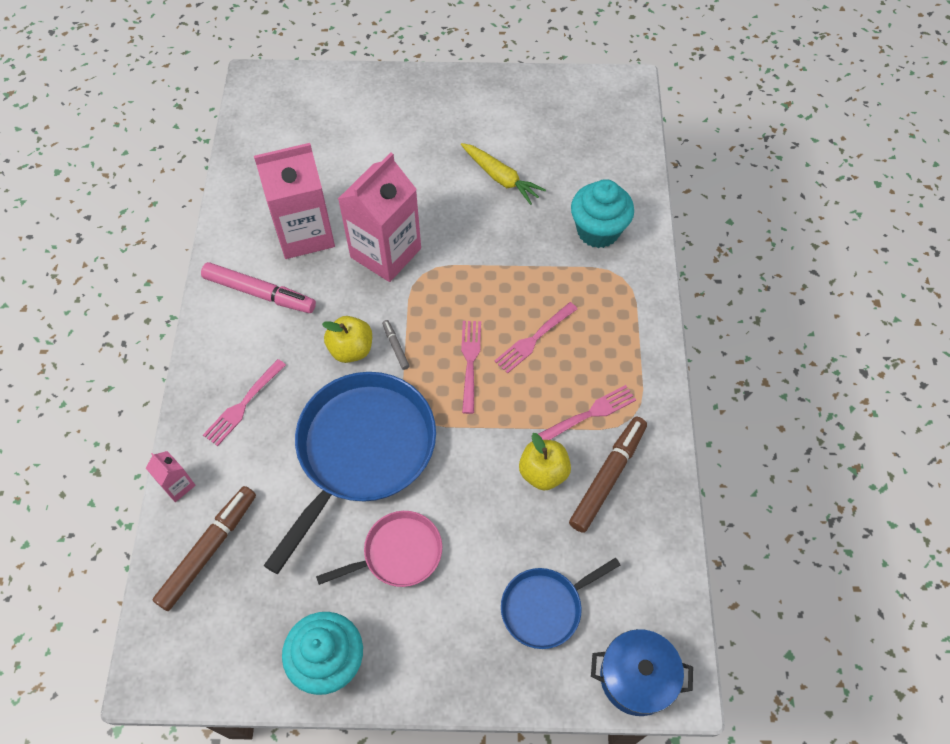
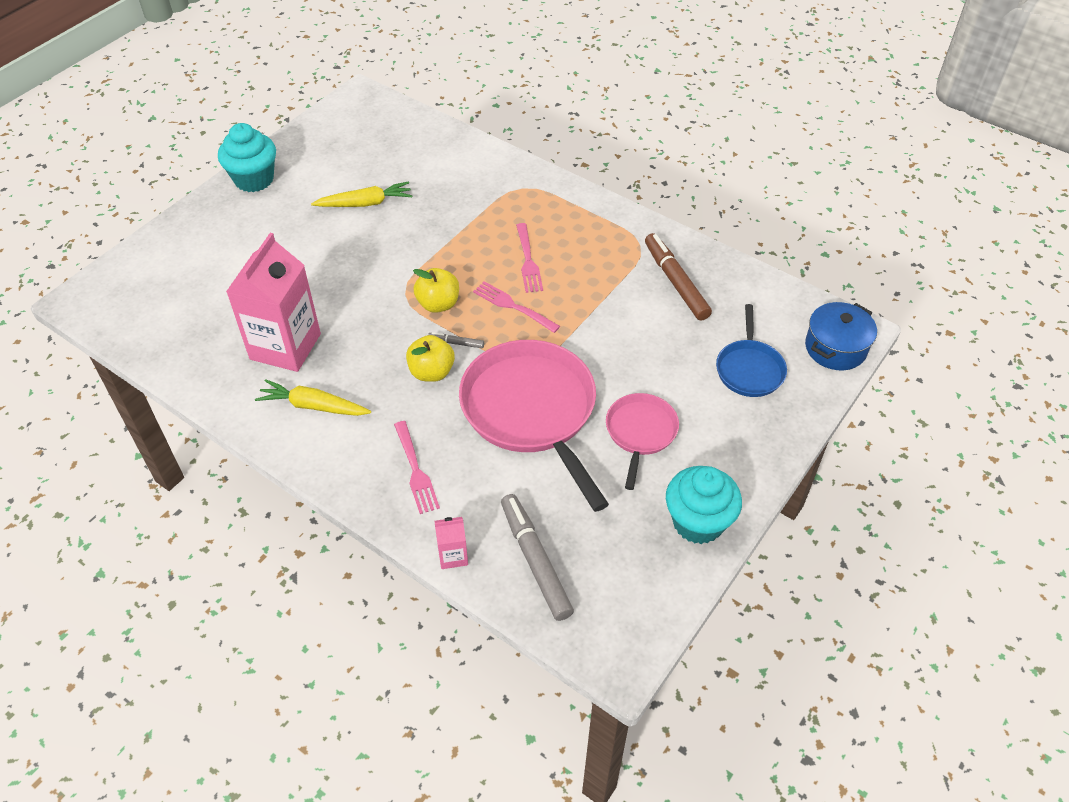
camera: 55 degrees left, 10 degrees down
(208, 550) = (535, 561): brown marker -> grey marker
(259, 293) = (313, 406): pink marker -> yellow carrot
(362, 450) = (531, 411): blue pan -> pink pan
(385, 253) = (361, 305): pink carton -> none
(543, 472) = (643, 314): yellow apple -> yellow apple (438, 304)
(589, 414) = (618, 265): pink fork -> none
(598, 231) = (470, 178): turquoise cupcake -> turquoise cupcake (254, 179)

